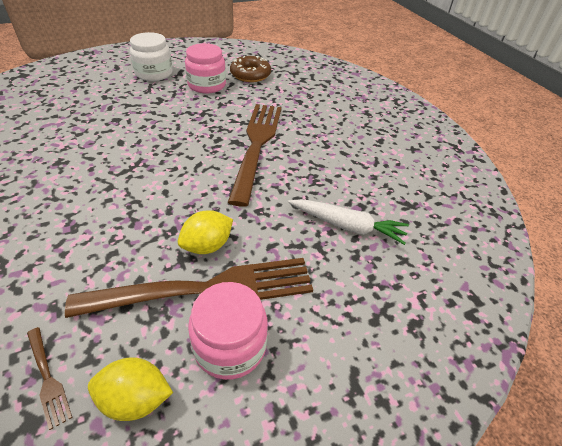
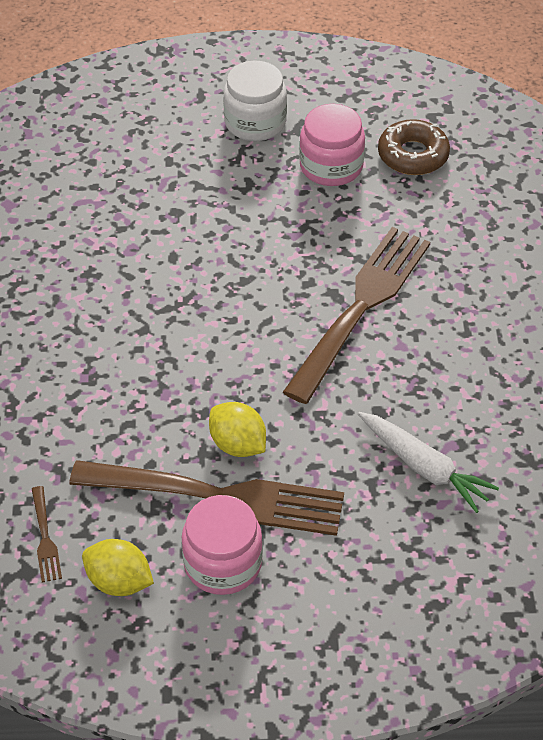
camera: 25 degrees right, 5 degrees up
(207, 246) = (238, 445): yellow lemon -> yellow lemon turned 60 degrees clockwise

